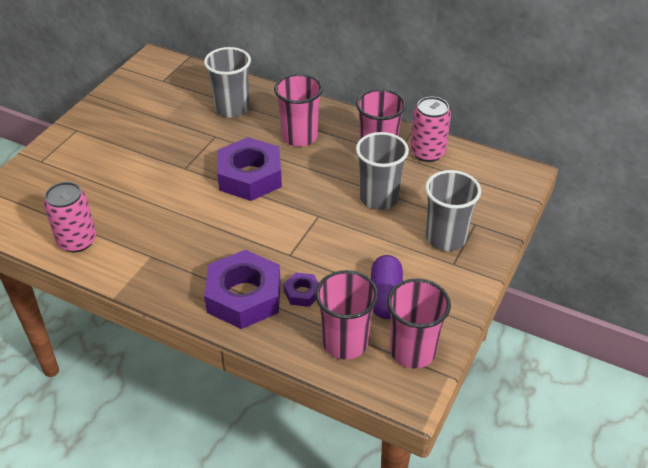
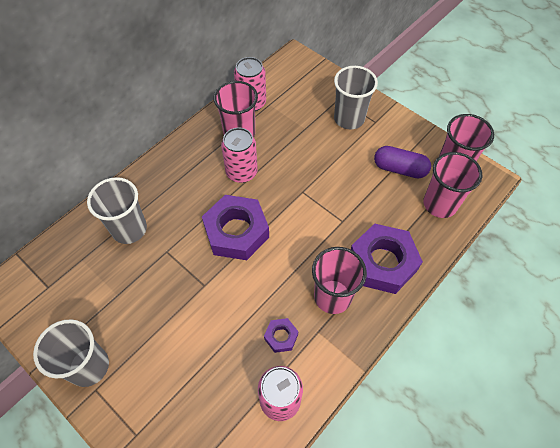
camera: 75 degrees left, 15 degrees up
(299, 137) = (196, 183): pink cup -> pink cup (332, 296)
(302, 293) = (386, 221): purple nut -> purple nut (281, 337)
(326, 165) = (241, 172): none -> pink can
(379, 198) = (294, 147): grey cup -> grey cup (89, 366)

